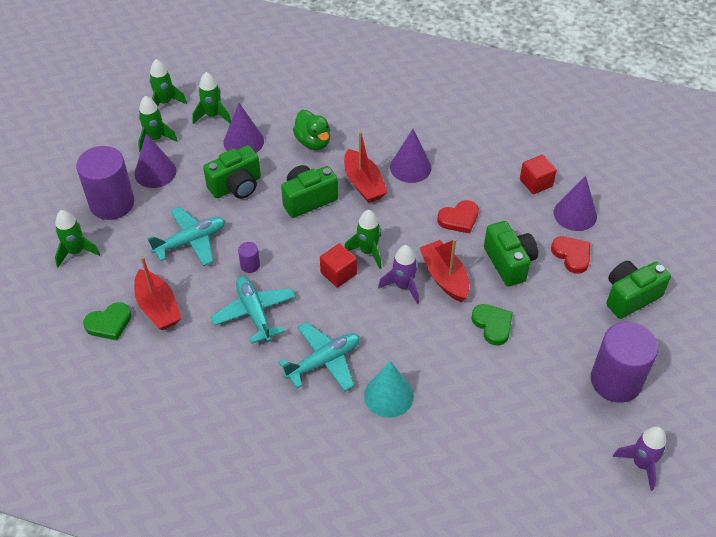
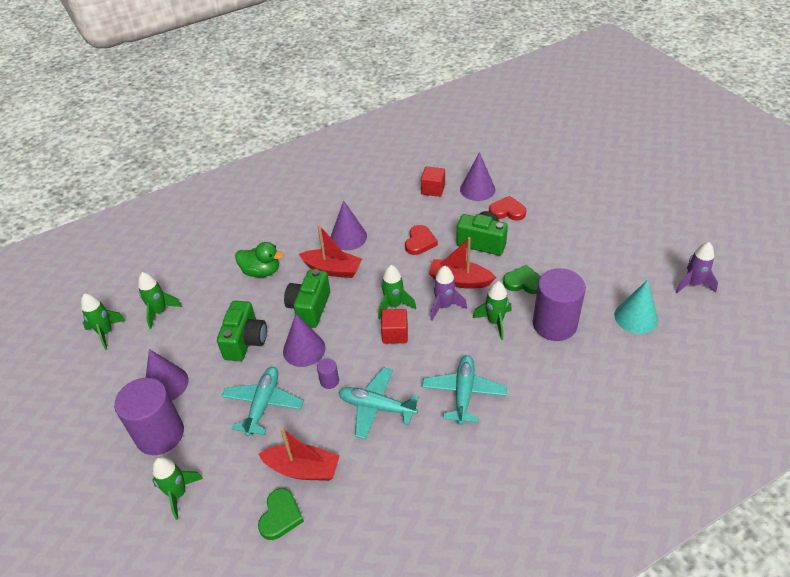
camera: 45 degrees left, 5 degrees down
(155, 139) = (133, 362): green rocket -> green rocket (495, 322)
(243, 141) = (209, 310): purple cone -> purple cone (304, 349)
(388, 395) = (528, 374): turquoise cone -> turquoise cone (636, 317)
(616, 381) = (621, 254): purple cylinder -> purple cylinder (554, 324)
(630, 297) = (565, 207): green camera -> none

